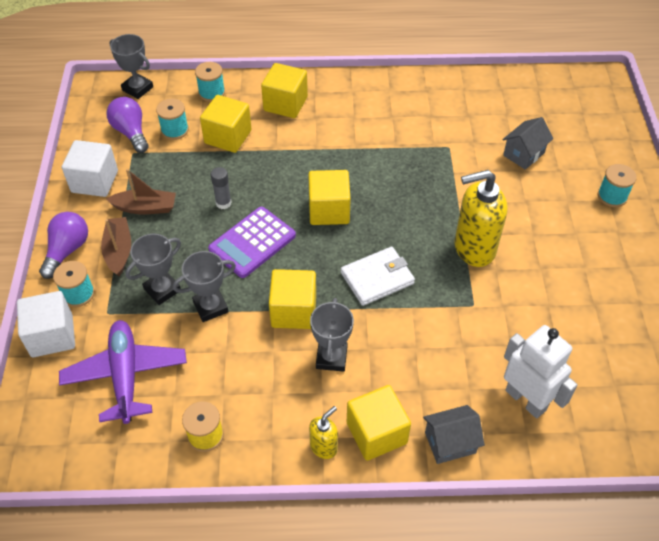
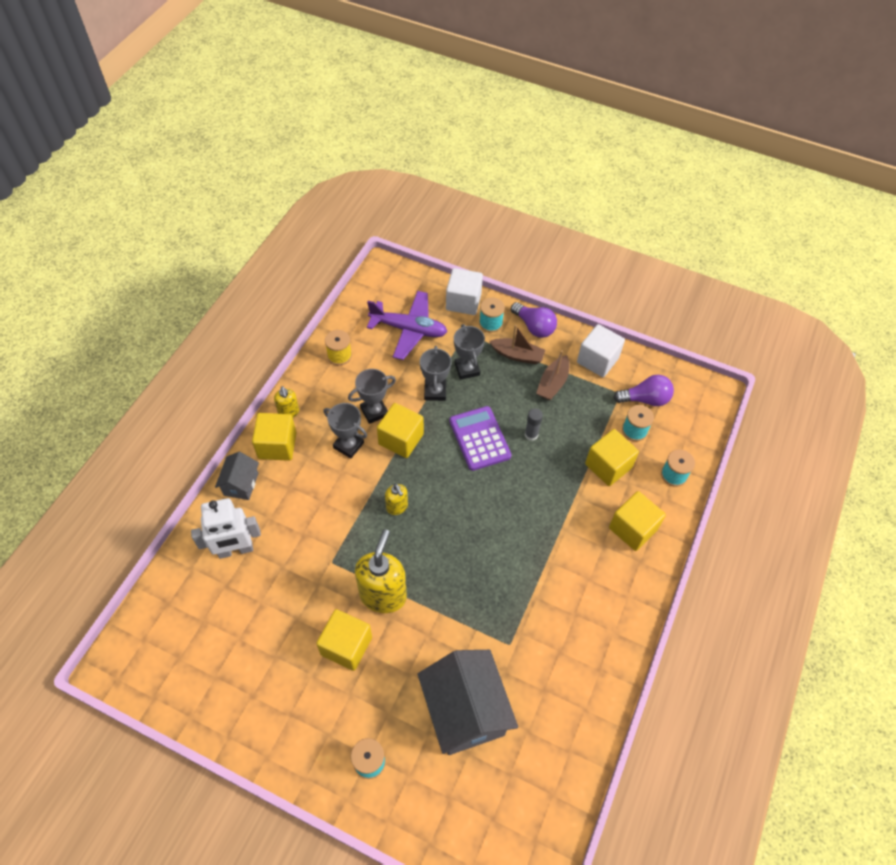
camera: 115 degrees right, 5 degrees up
(137, 88) = (702, 421): grey trophy -> grey trophy (374, 411)
(329, 210) = (484, 505): yellow cube -> yellow cube (346, 646)
(377, 278) = (397, 507): white wallet -> yellow soap dispenser
(523, 154) = (465, 711): grey house -> grey house, size x1.94

